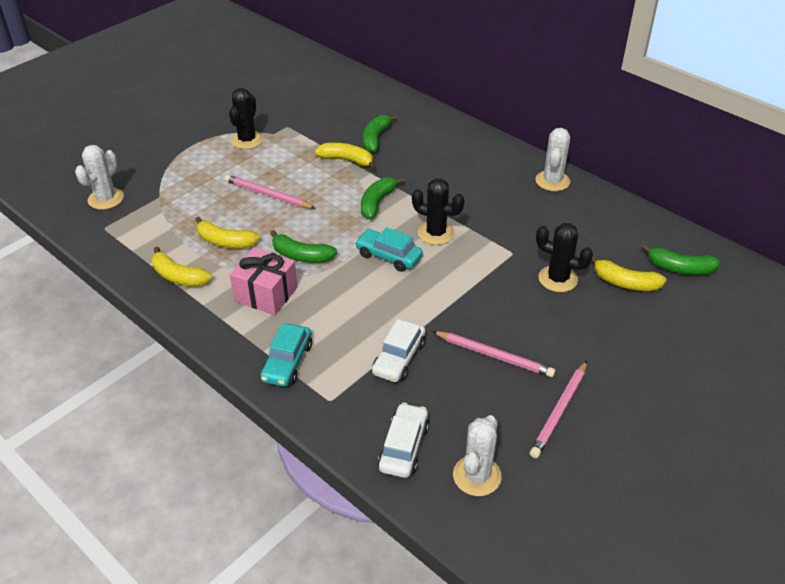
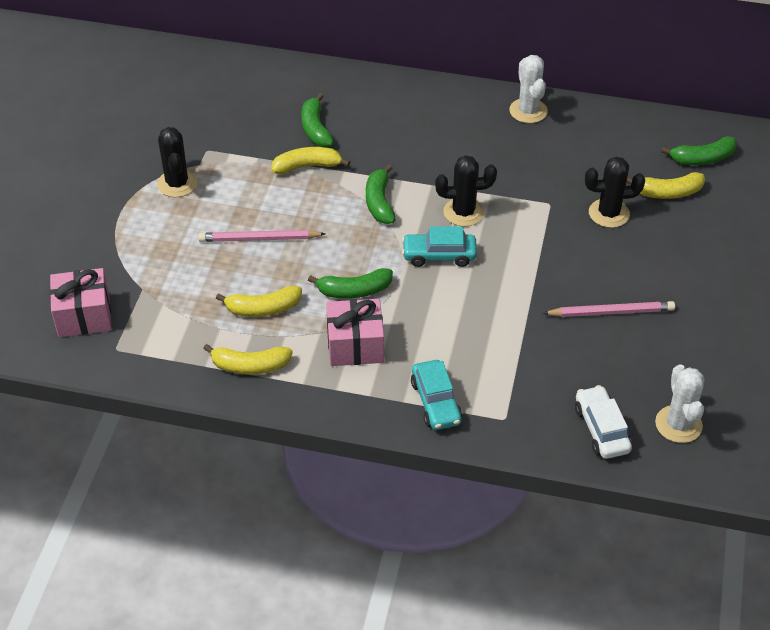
camera: 30 degrees left, 5 degrees up
(106, 199) = (84, 316): white cactus -> pink gift
(399, 358) = (532, 352): white car -> none
(559, 411) = (700, 337): pink pencil -> none

